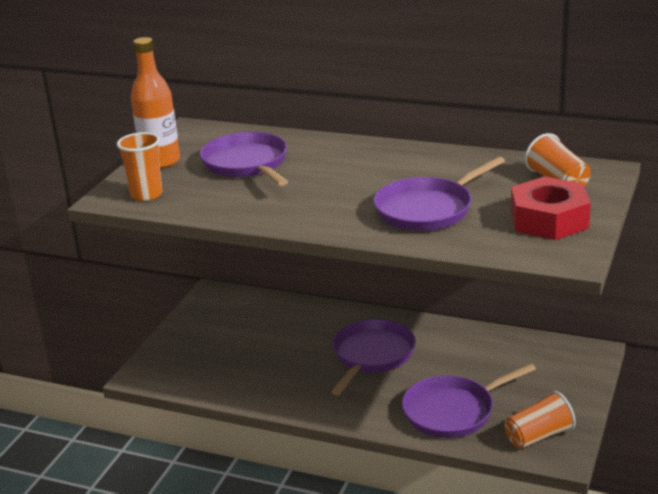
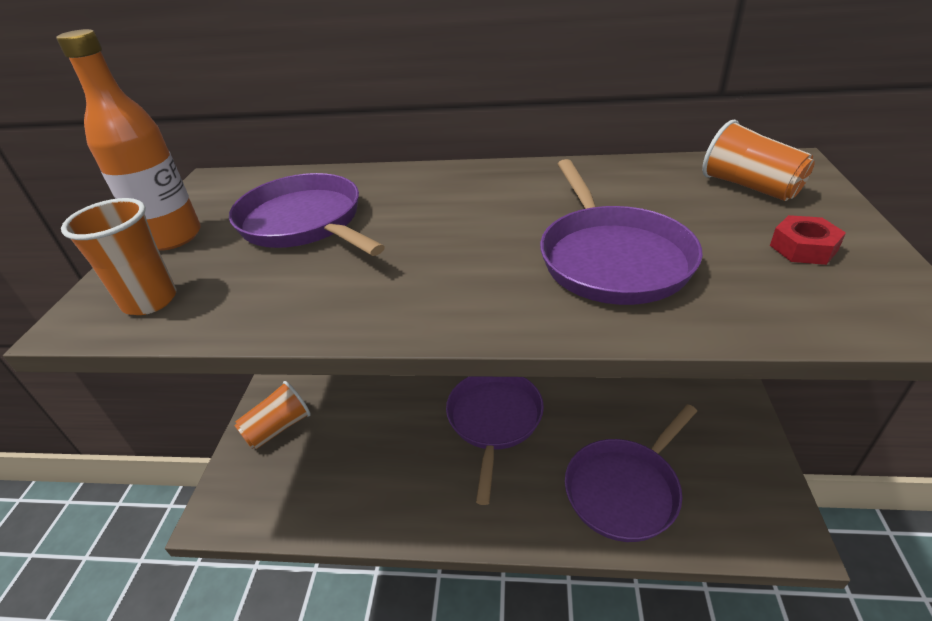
camera: 15 degrees left, 10 degrees up
(427, 209) = (612, 258): purple pan -> purple pan turned 45 degrees counterclockwise
(538, 436) = (745, 509): orange cup -> orange cup (278, 428)
(549, 219) = (803, 248): red nut -> red nut, size x0.49

